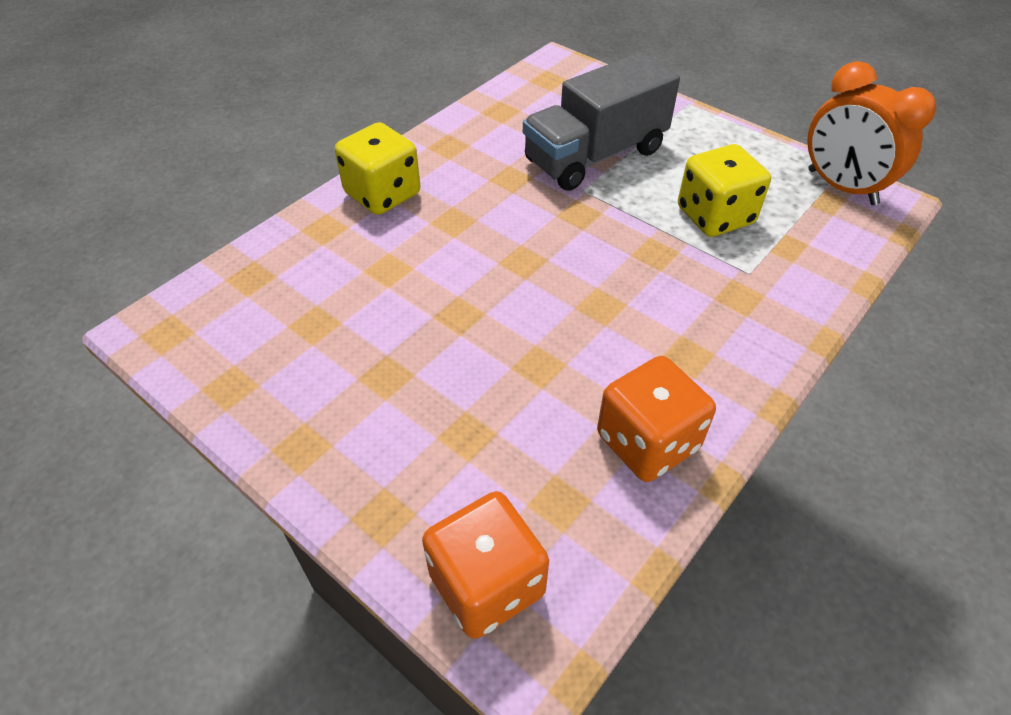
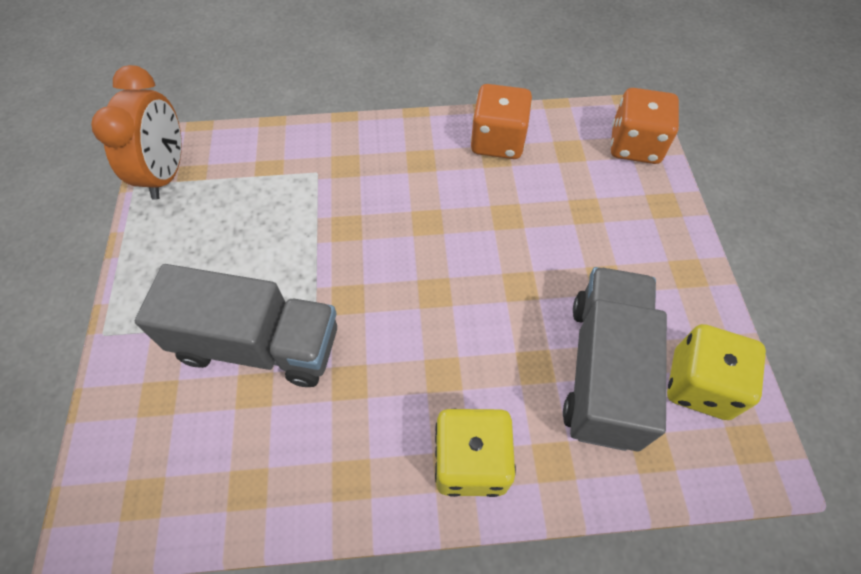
camera: 135 degrees left, 10 degrees up
(329, 301) = (603, 370): none -> grey truck
(715, 216) = (271, 220): yellow dice -> yellow dice (699, 384)

